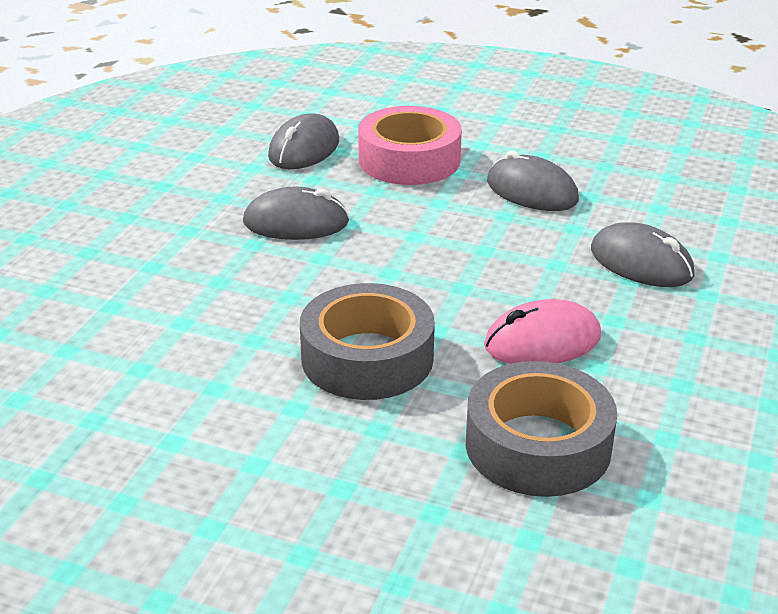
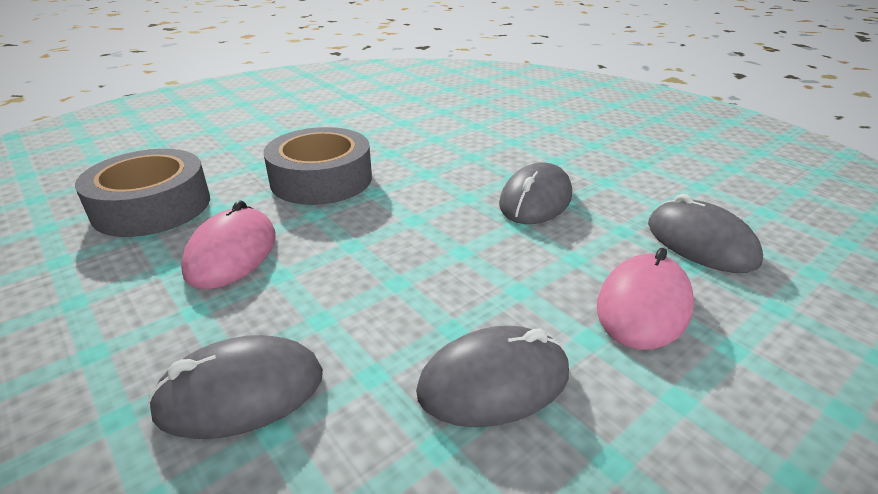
camera: 120 degrees right, 0 degrees up
(409, 160) = (643, 306): pink tape -> pink mouse

